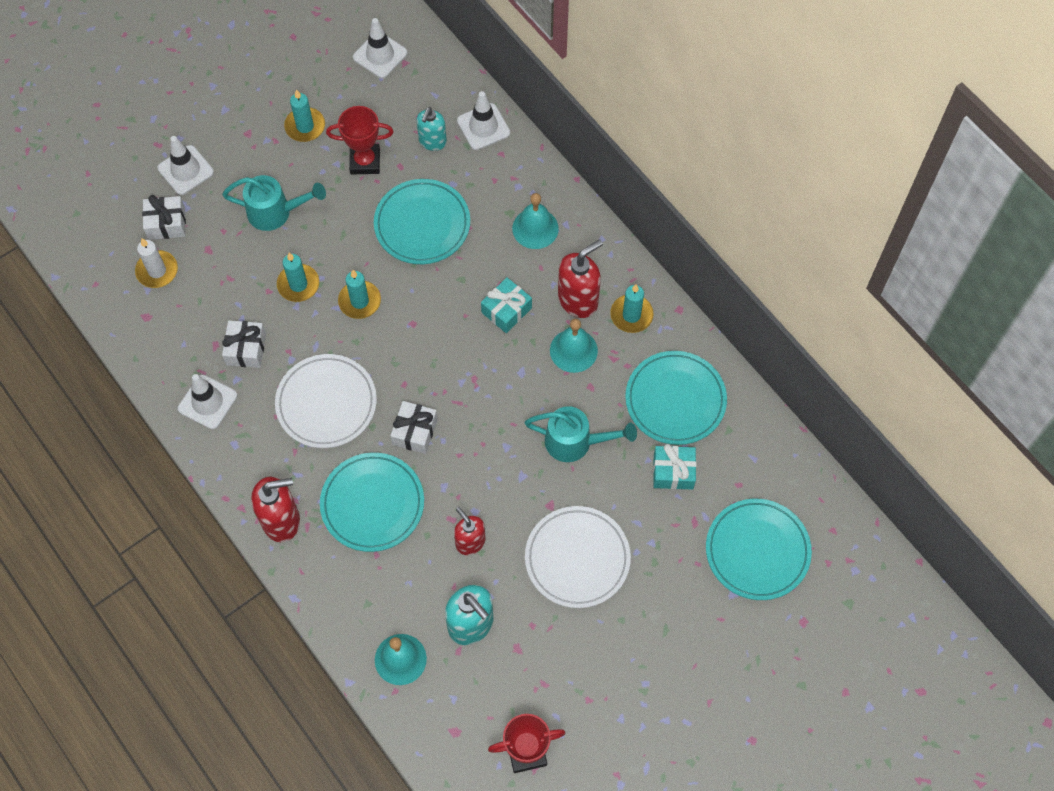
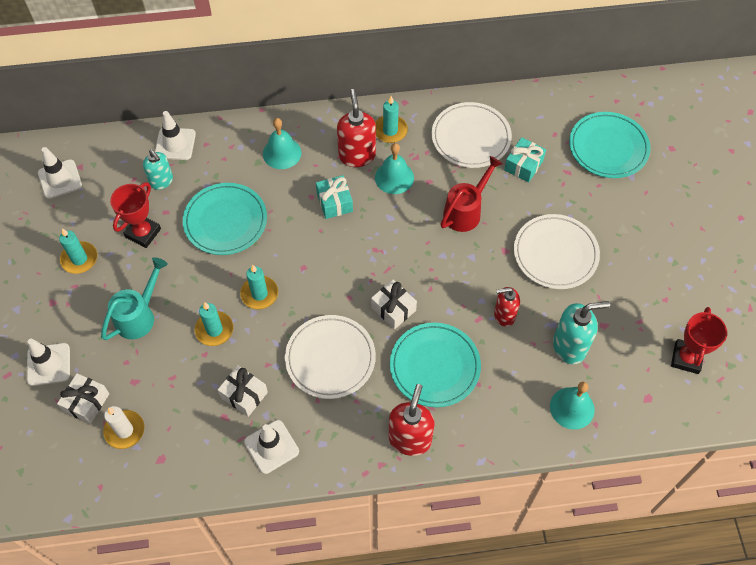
camera: 60 degrees left, 5 degrees down
(575, 442) = (465, 211): turquoise watering can -> red watering can
(675, 400) = (471, 138): turquoise plate -> white plate

